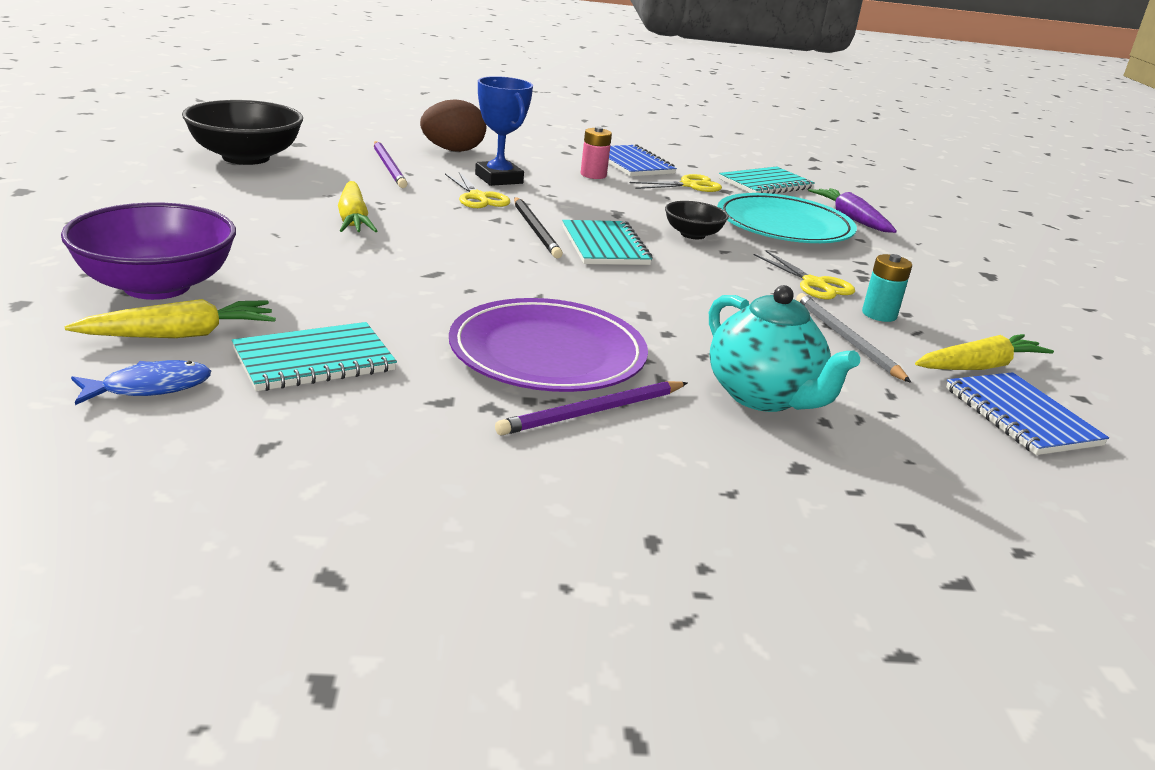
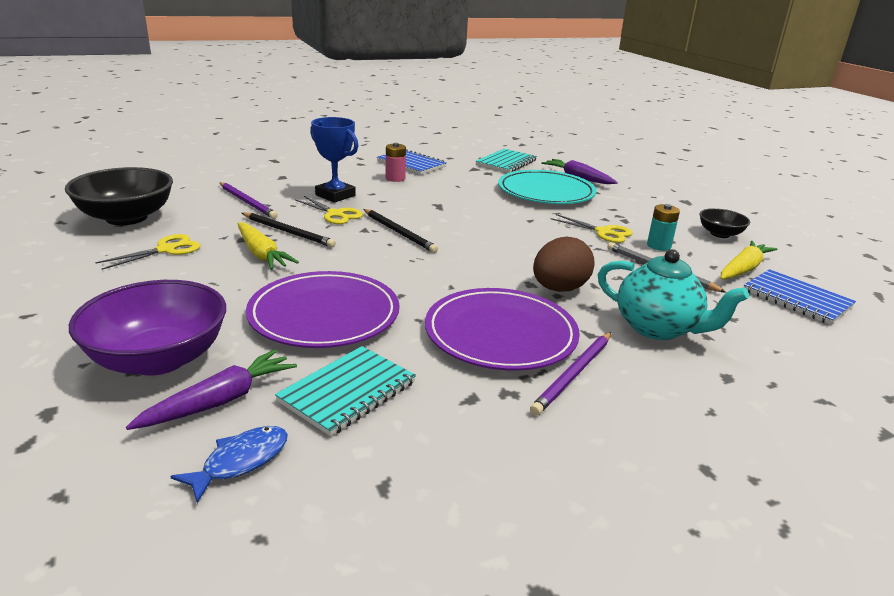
camera: 20 degrees left, 0 degrees up
(180, 335) = (220, 401): yellow carrot -> purple carrot
(362, 288) = (324, 314): none -> purple plate
(405, 204) = (288, 232): none -> black pencil
(453, 150) = (281, 178): brown egg -> brown egg (559, 289)
(604, 246) = (455, 235): turquoise notebook -> none
(689, 185) = (462, 174): yellow scissors -> yellow scissors (166, 249)
(692, 234) = (500, 212): black bowl -> black bowl (720, 234)

